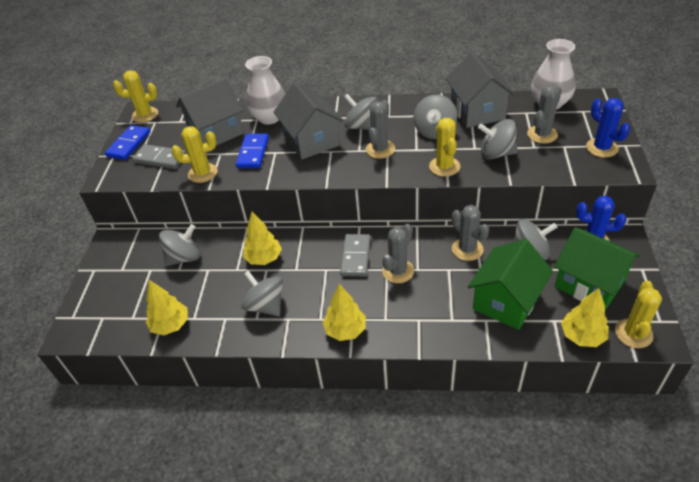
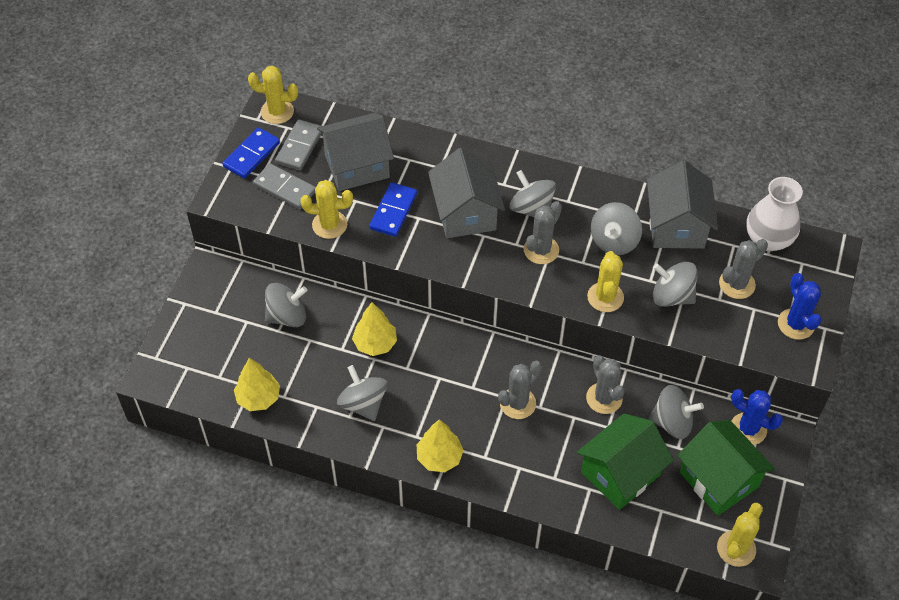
camera: 10 degrees right, 10 degrees up
(269, 117) = (425, 161): white vase -> none
(356, 257) = (477, 371): grey domino -> grey domino (299, 147)
(582, 336) = (681, 536): yellow tree -> none

